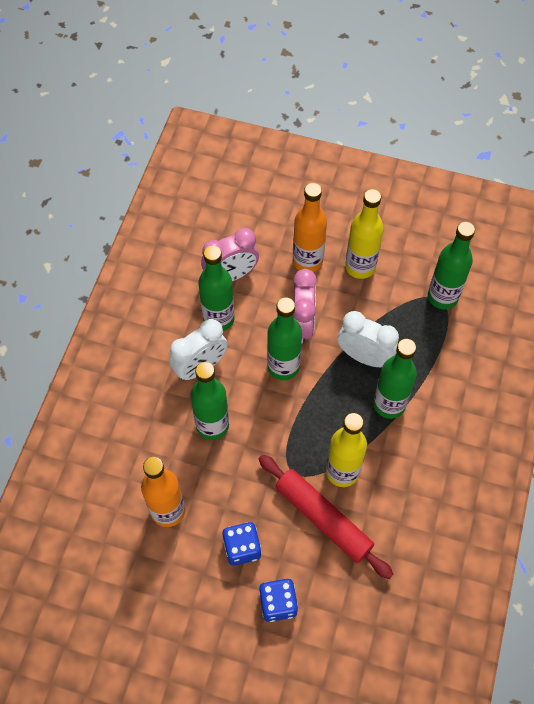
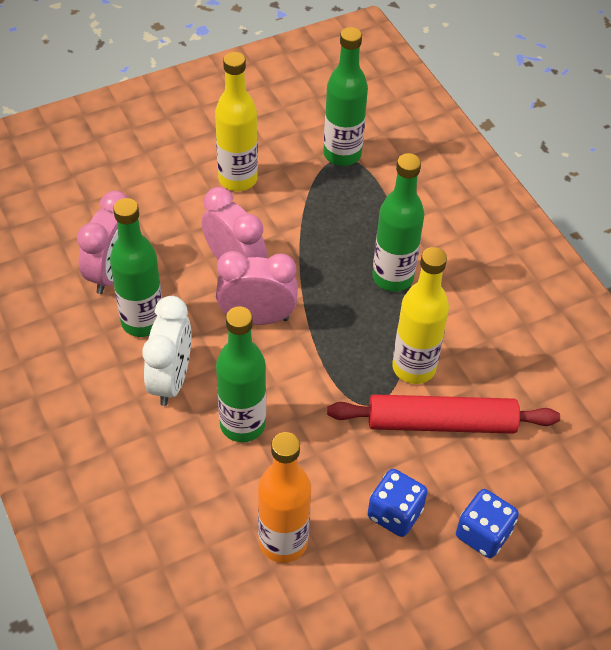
camera: 45 degrees left, 10 degrees down
(283, 367) = (257, 318): green bottle -> pink clock
(307, 261) = (180, 208): orange bottle -> none
(364, 357) = (326, 253): white clock -> none

